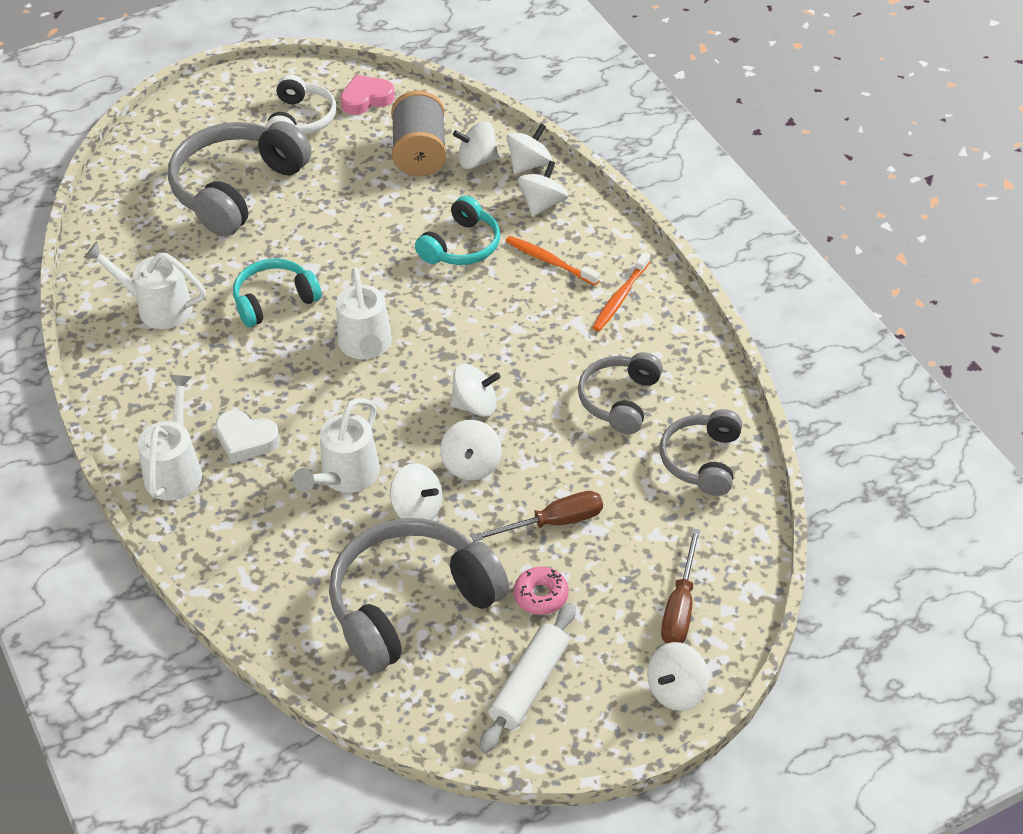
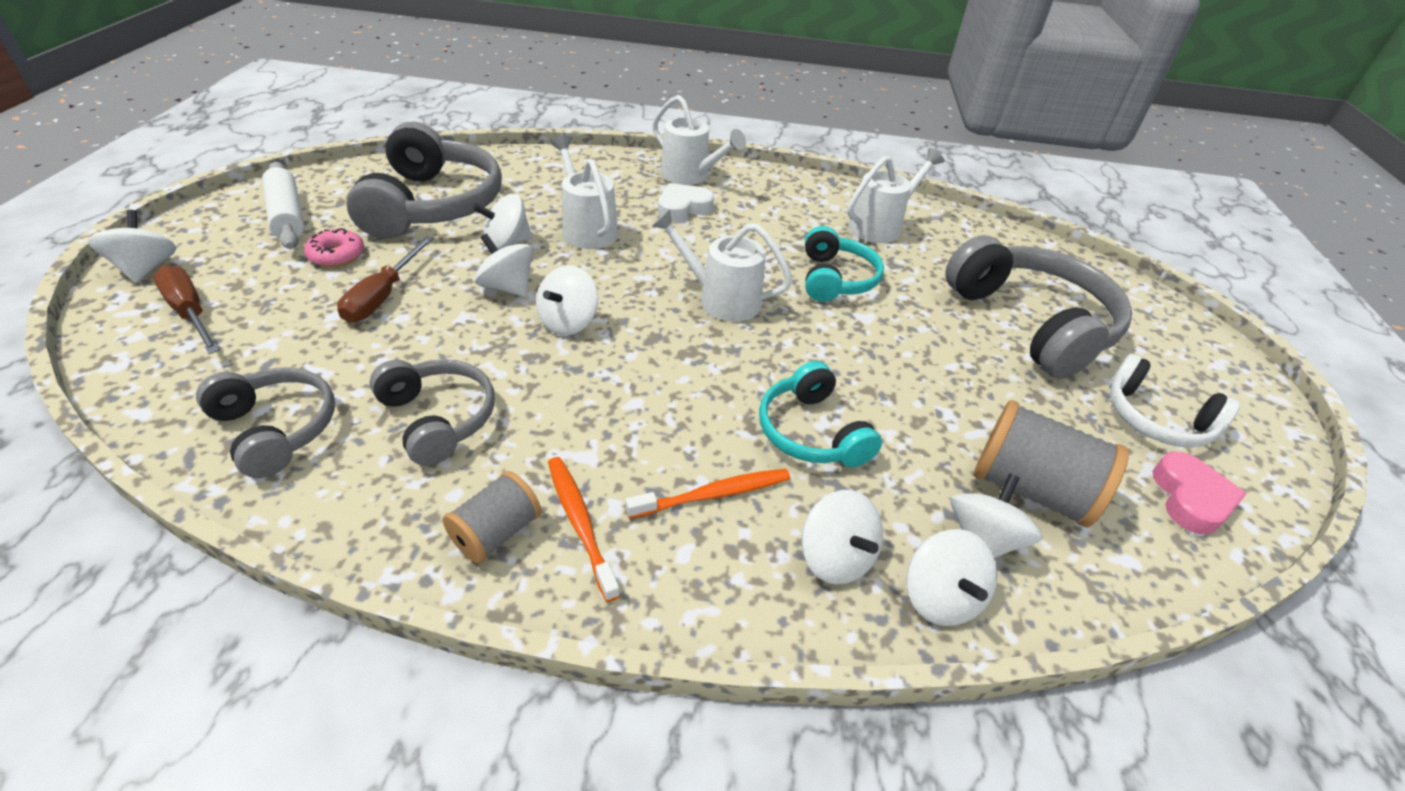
camera: 120 degrees right, 5 degrees down
(658, 322) = (496, 533): none -> grey spool

